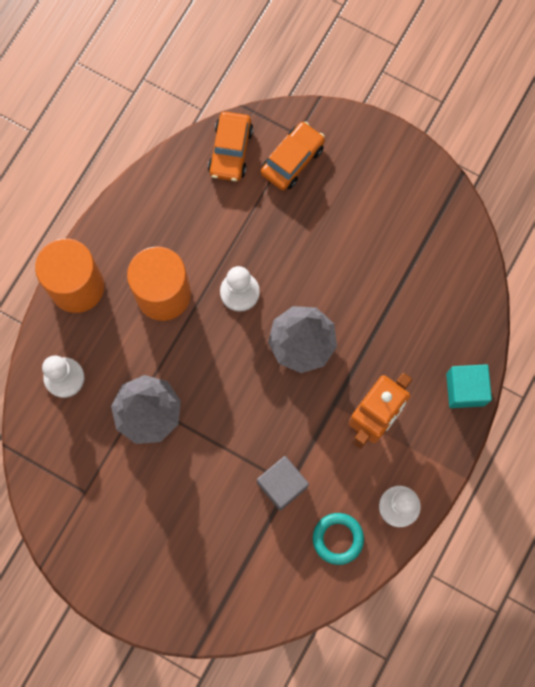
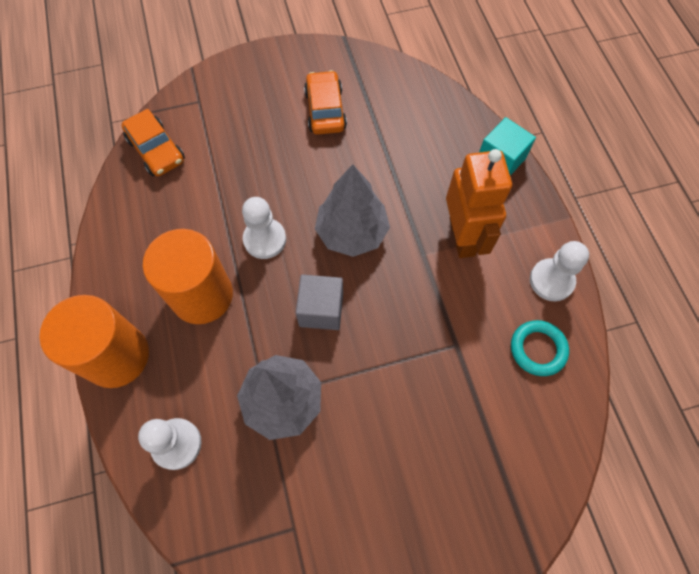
camera: 45 degrees left, 10 degrees down
(282, 485) = (451, 350): grey cube -> grey cube (321, 309)
(292, 160) = (212, 119): orange car -> orange car (325, 110)

